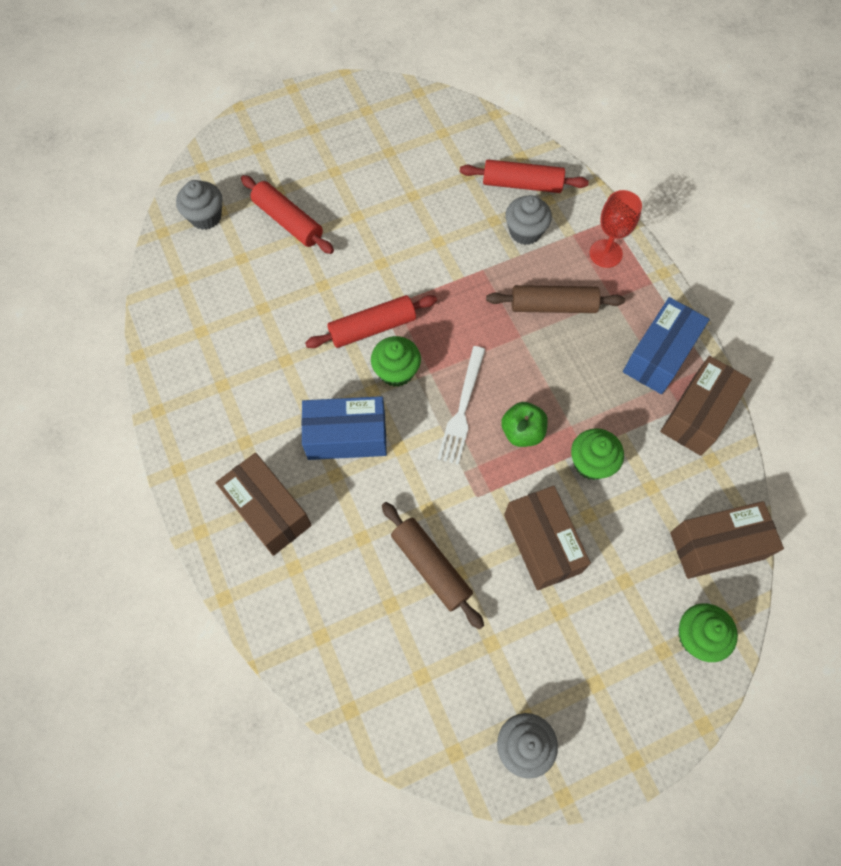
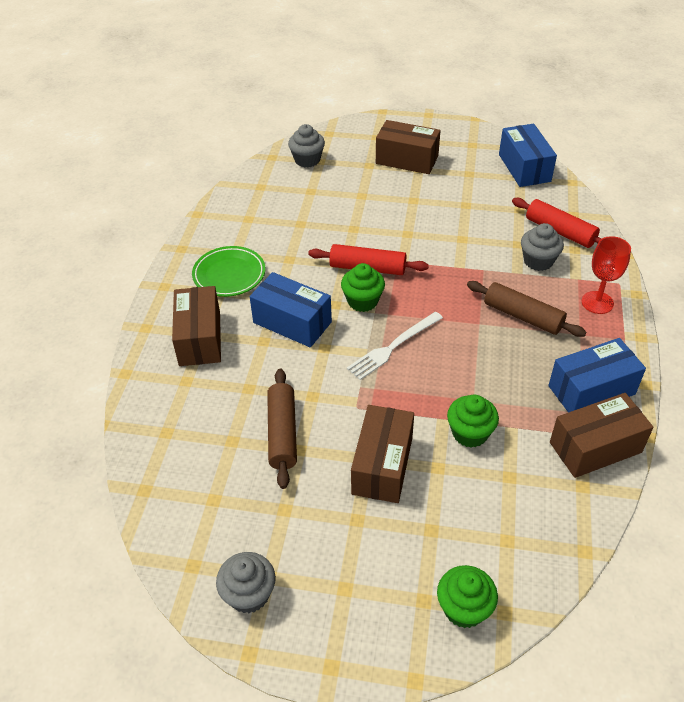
camera: 35 degrees right, 20 degrees down
(237, 415) = (229, 275): none -> green plate
(288, 221) = (361, 184): red rolling pin -> none
(438, 117) = (524, 168): none -> blue box
(522, 432) = (428, 384): green apple -> none
(716, 545) = (537, 551): brown box -> brown box (407, 160)

